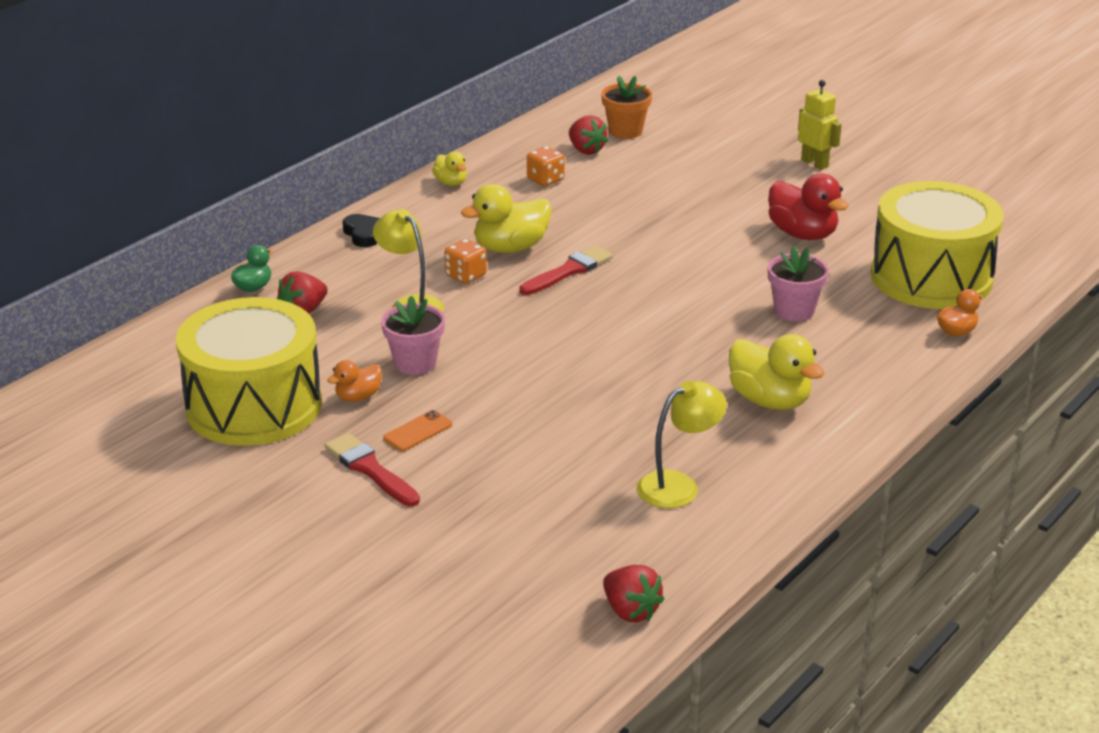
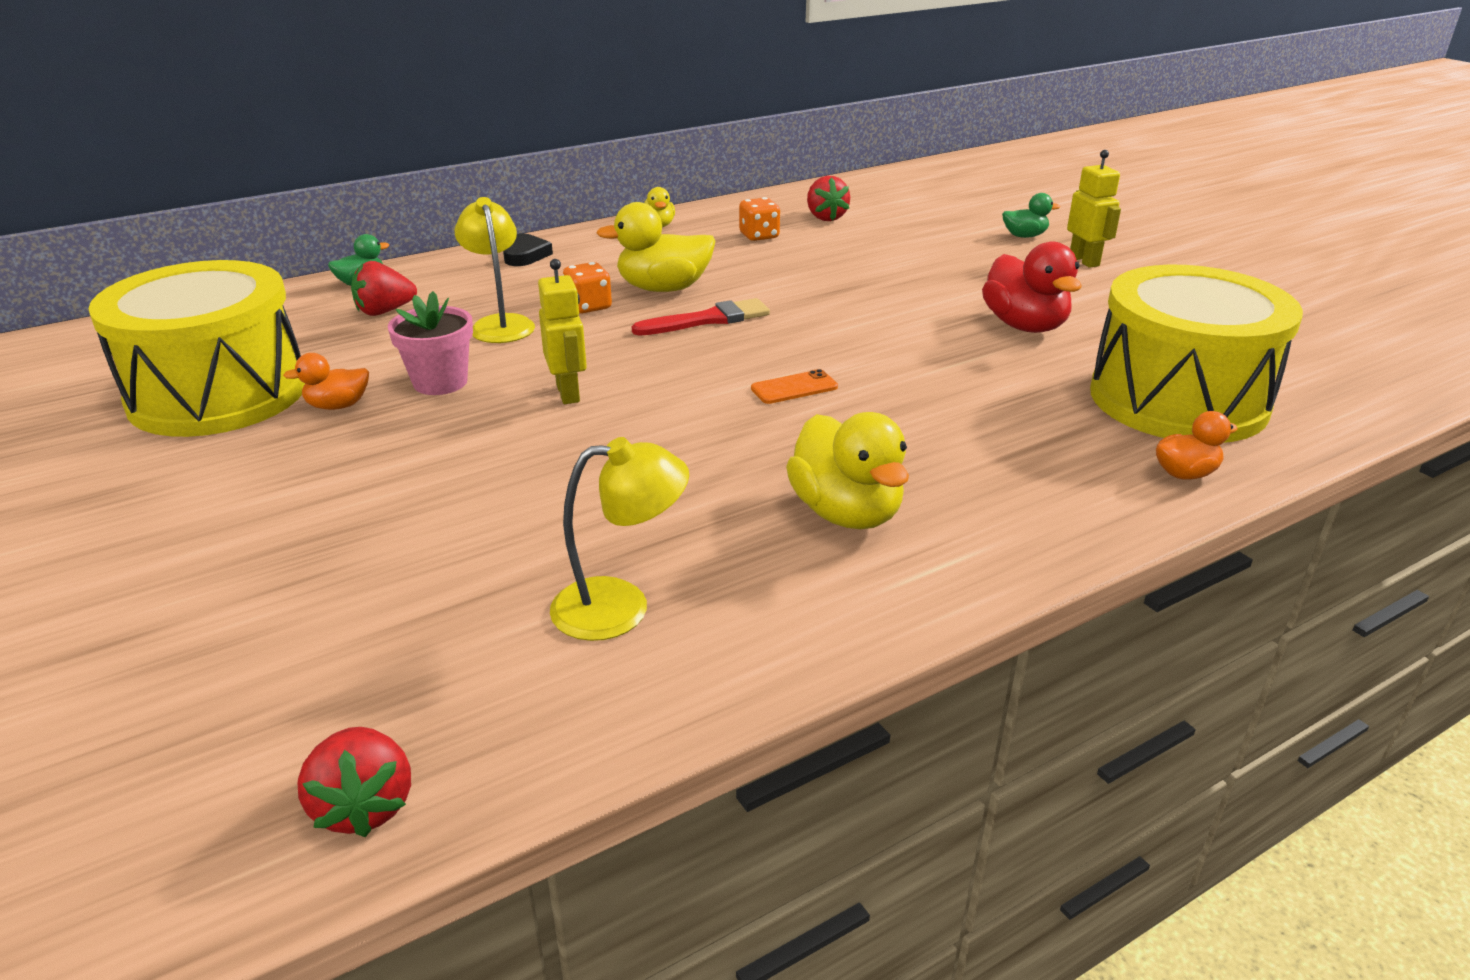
camera: 20 degrees right, 0 degrees up
(370, 469) = (253, 492): red brush -> none
(418, 431) = (359, 458): orange phone -> orange phone (794, 388)
(519, 353) = (568, 393): none -> yellow robot
(625, 131) = (882, 208): orange flower pot -> none
(757, 144) = (1024, 236): none -> green duck
(794, 311) = (958, 406): pink flower pot -> none

